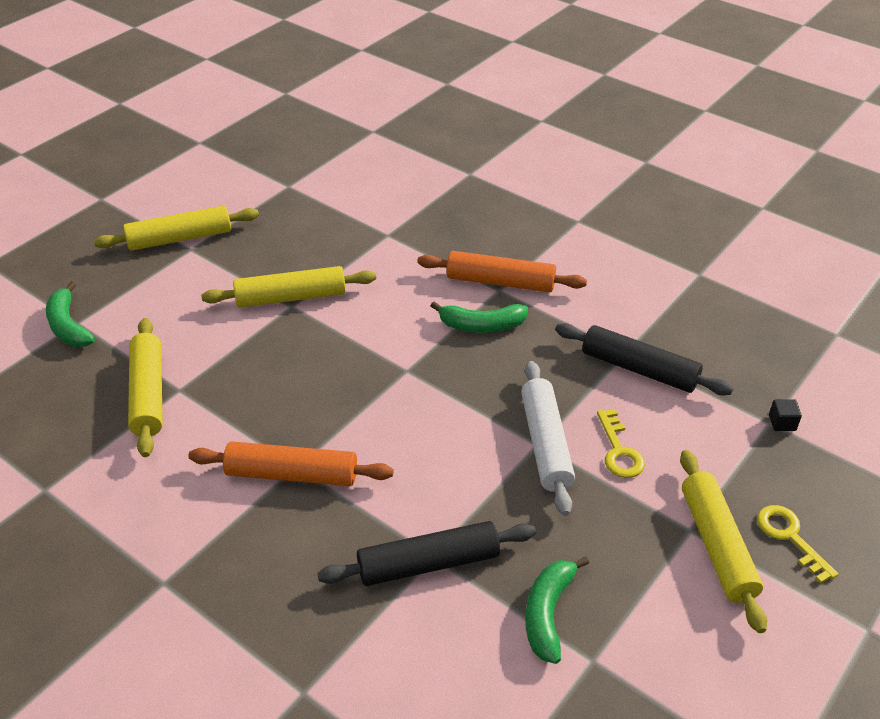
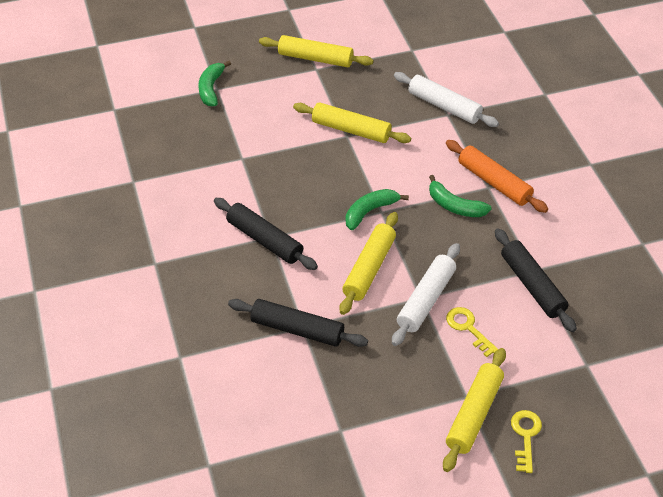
camera: 35 degrees right, 5 degrees up
(148, 394) = (224, 152): yellow rolling pin -> yellow rolling pin (369, 268)
(292, 474) = (264, 240): orange rolling pin -> black rolling pin
(376, 228) = (444, 106): none -> white rolling pin
(548, 613) = (339, 392): green banana -> green banana (370, 212)
(619, 451) = (468, 328): yellow key -> yellow key turned 120 degrees clockwise
(782, 423) = (595, 369): black cube -> none

